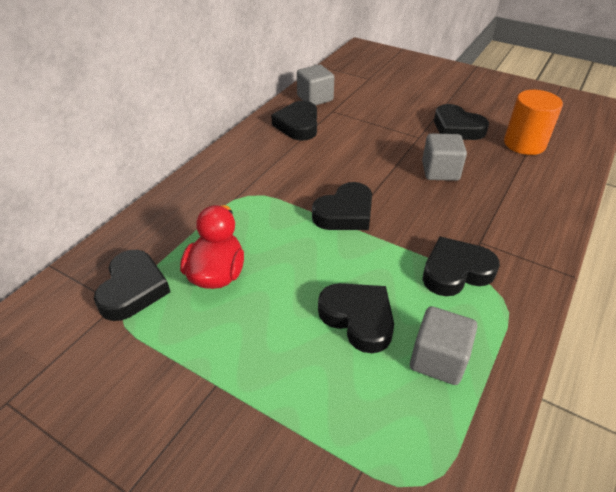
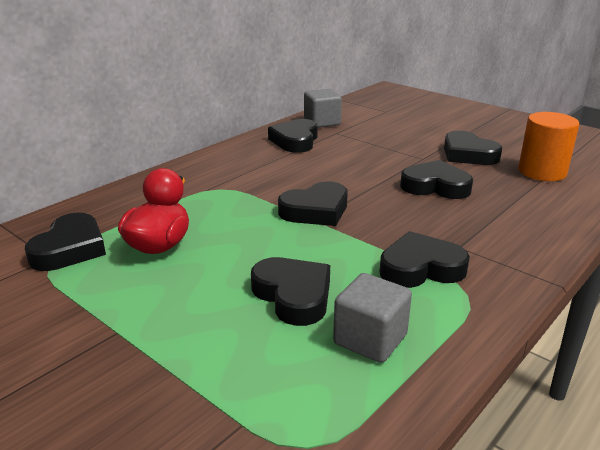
camera: 10 degrees right, 15 degrees down
(440, 171) = (435, 186): grey cube -> black heart

